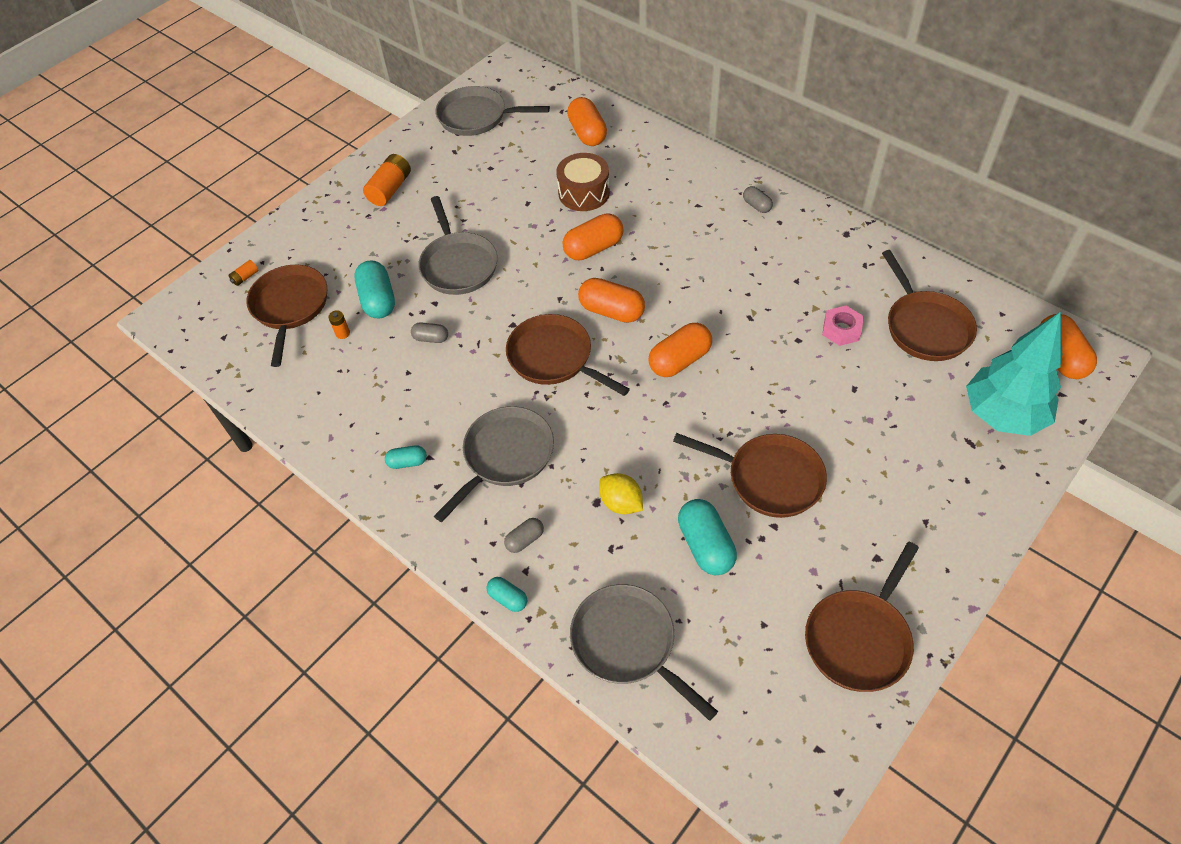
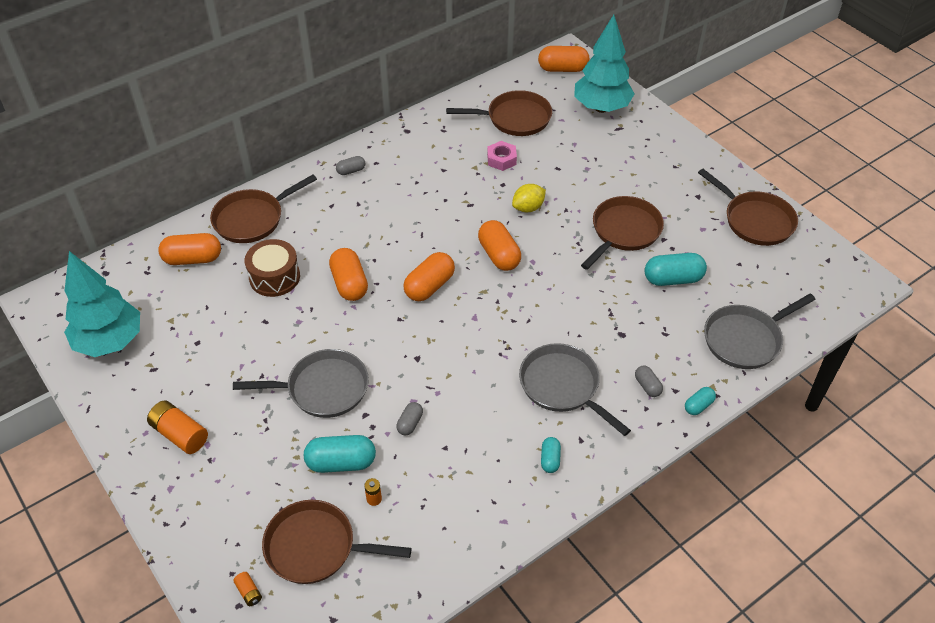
camera: 80 degrees left, 5 degrees down
(477, 117) = (110, 342): grey pan -> turquoise tree
(554, 358) = (467, 334): brown pan -> brown pan (252, 219)
(621, 503) = (626, 319): yellow lemon -> yellow lemon (528, 208)

